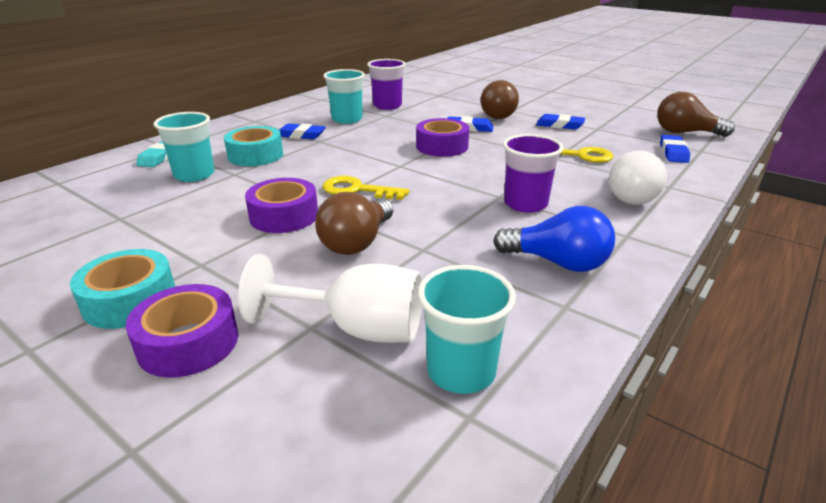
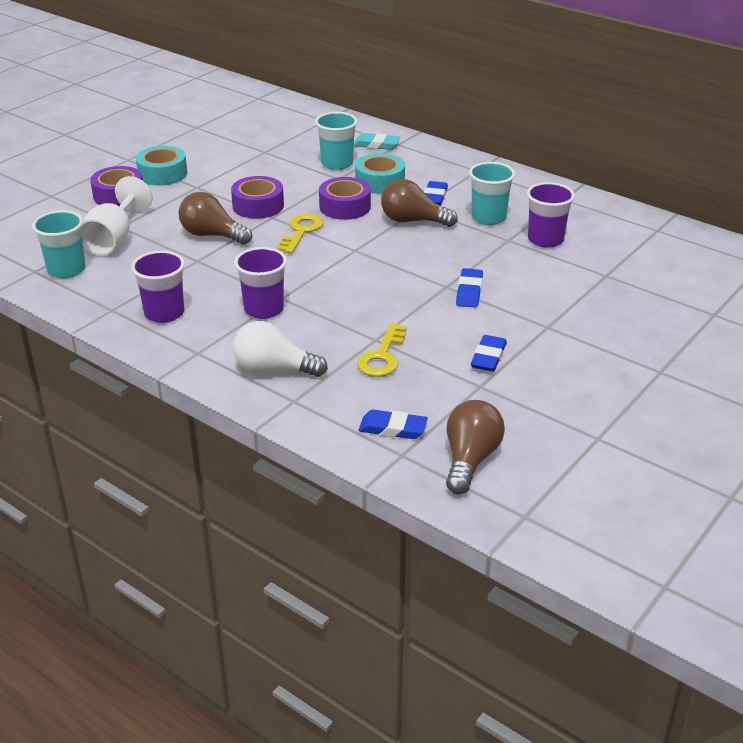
camera: 90 degrees right, 5 degrees up
(442, 146) = (406, 272): purple tape -> purple tape (345, 207)
(499, 115) = (524, 315): brown light bulb -> brown light bulb (413, 221)
(557, 262) = (164, 313): blue light bulb -> purple cup

